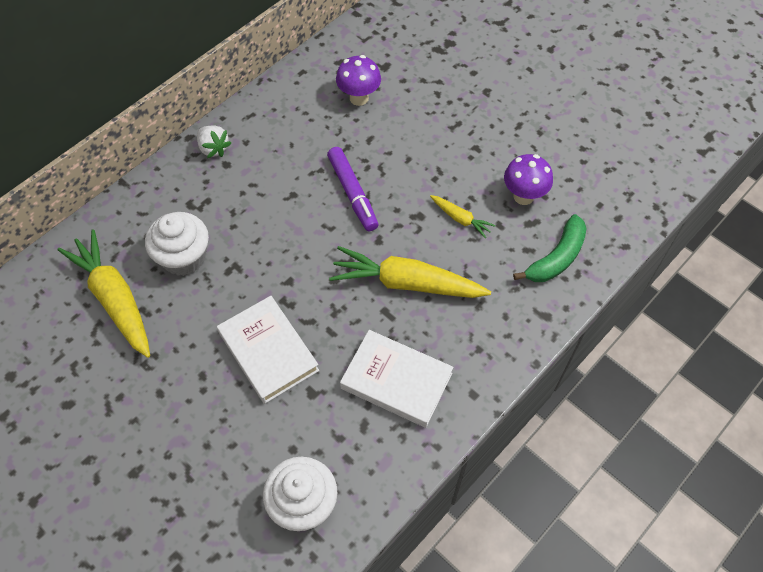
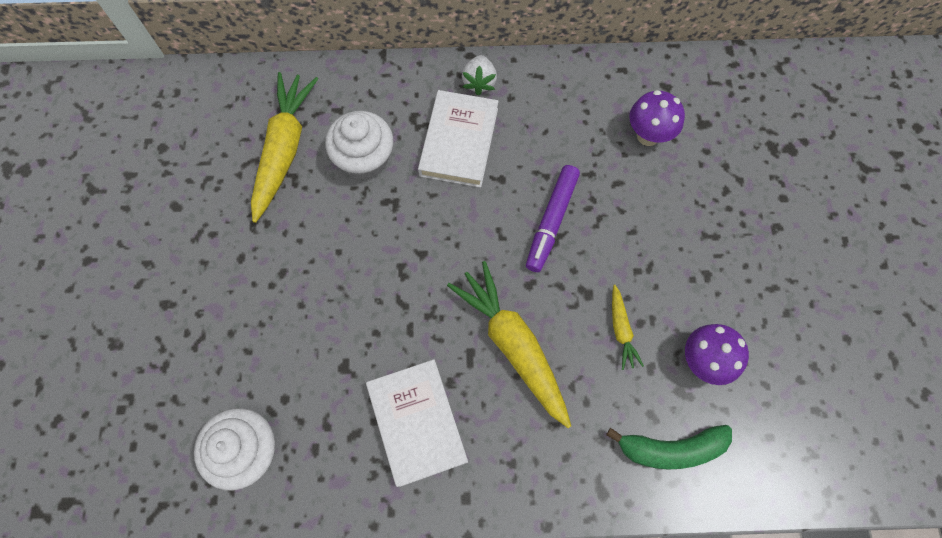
camera: 45 degrees right, 10 degrees up
(268, 352) = (347, 300): white book -> white book (458, 142)

